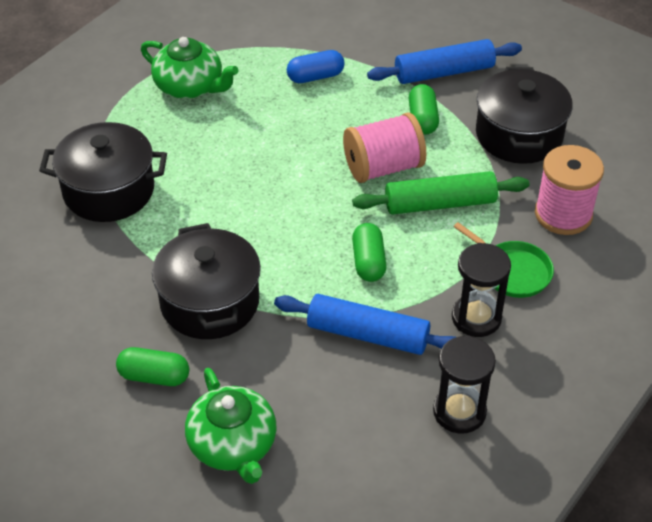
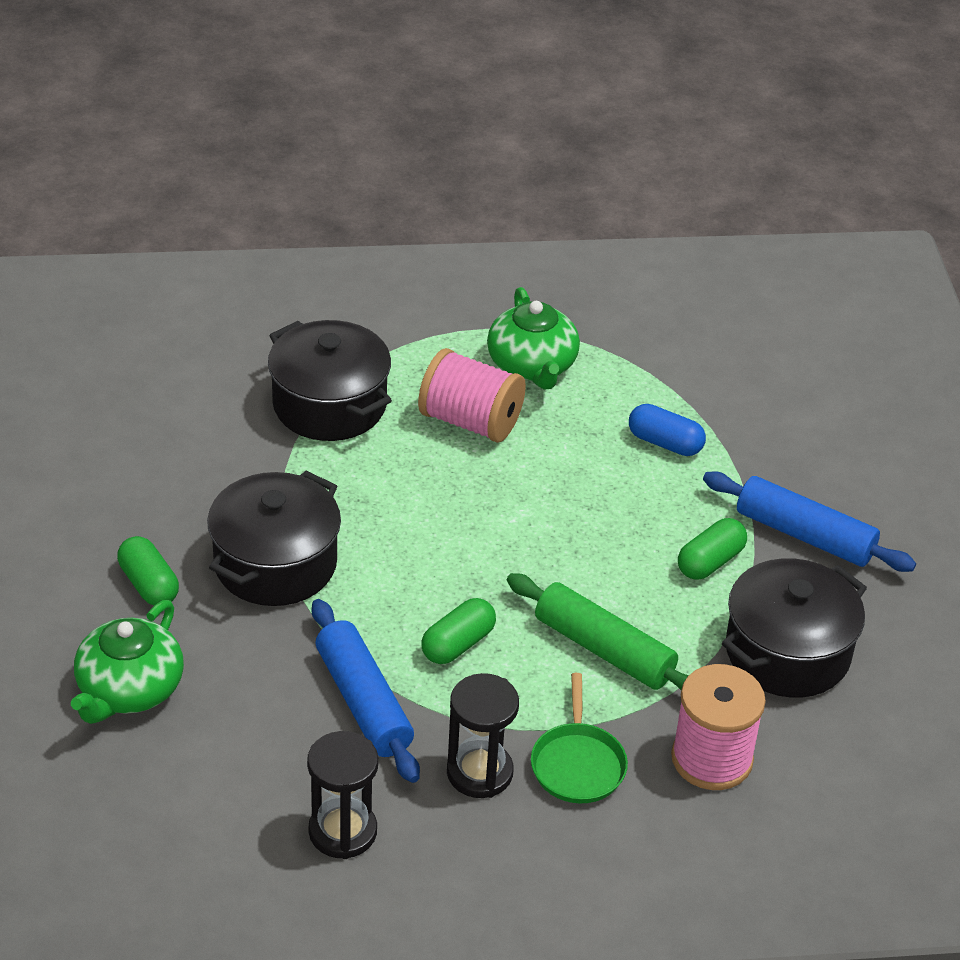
camera: 45 degrees right, 5 degrees down
(383, 167) = (600, 575): pink spool -> pink spool (470, 421)

